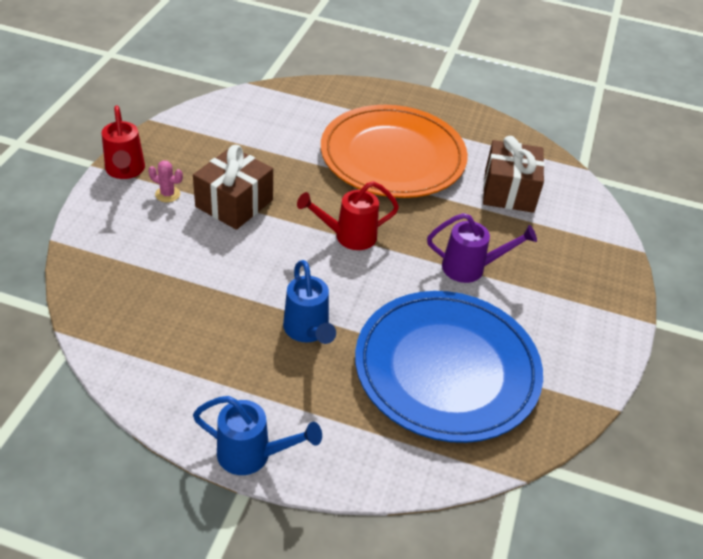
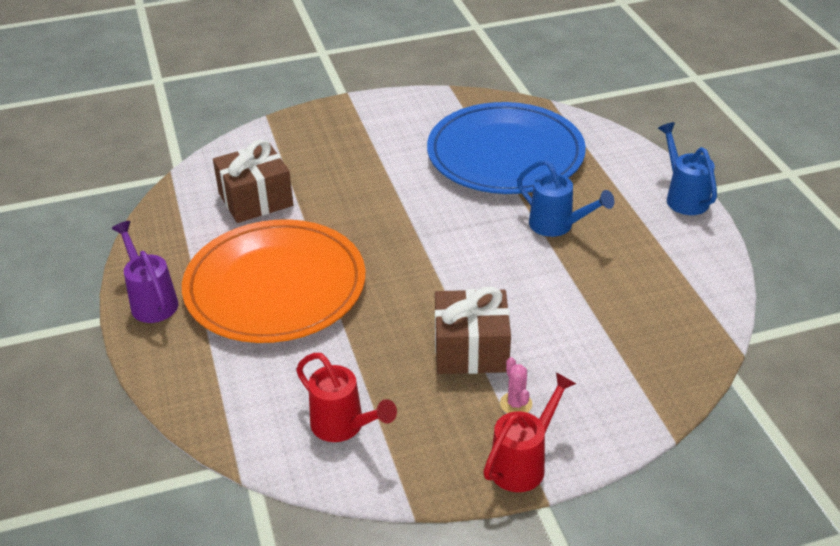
camera: 120 degrees left, 5 degrees down
(308, 331) = (557, 226): blue watering can -> blue watering can turned 90 degrees clockwise
(348, 236) = (428, 258): red watering can -> red watering can (344, 427)
(471, 268) = (386, 182): purple watering can -> purple watering can (151, 301)

